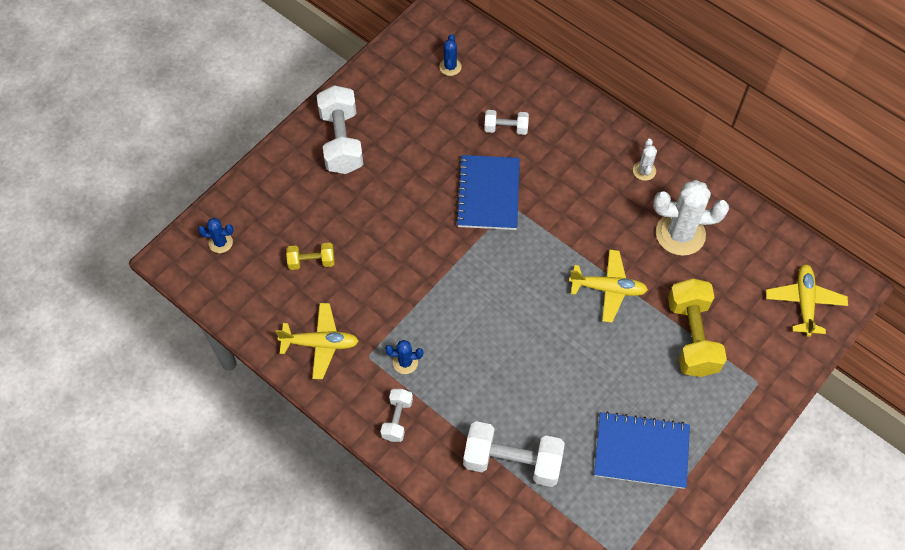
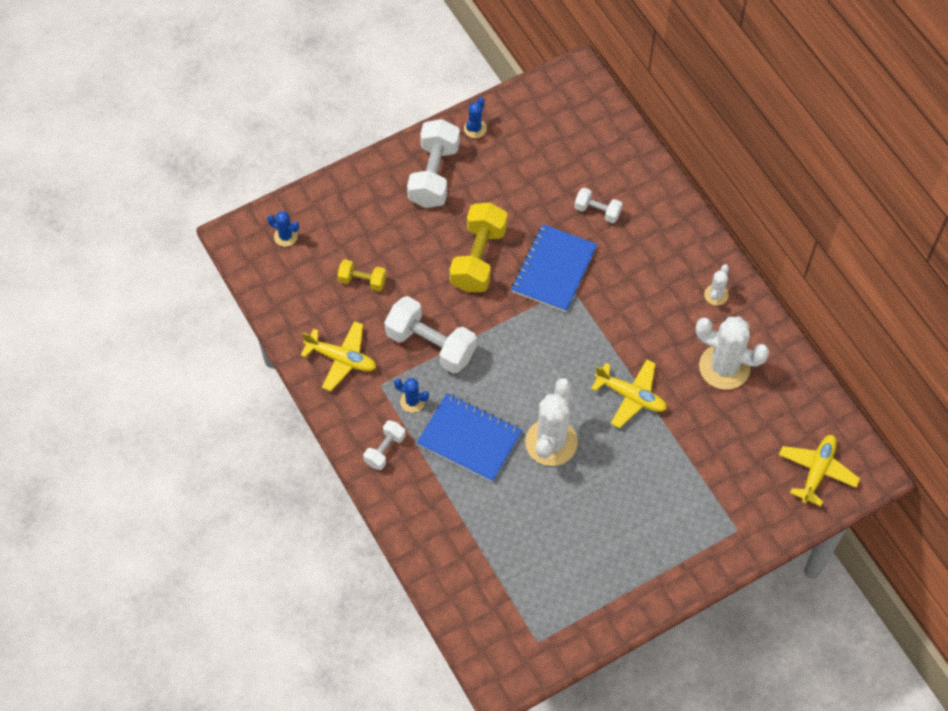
camera: 20 degrees right, 0 degrees up
(450, 67) = (568, 133): blue cactus -> blue cactus (475, 128)
(512, 461) = (474, 522): white dumbbell -> white dumbbell (431, 345)
(553, 357) = (551, 442): none -> white cactus
(641, 451) = (597, 554): blue notebook -> blue notebook (469, 439)
(692, 337) = (692, 467): yellow dumbbell -> yellow dumbbell (478, 258)

